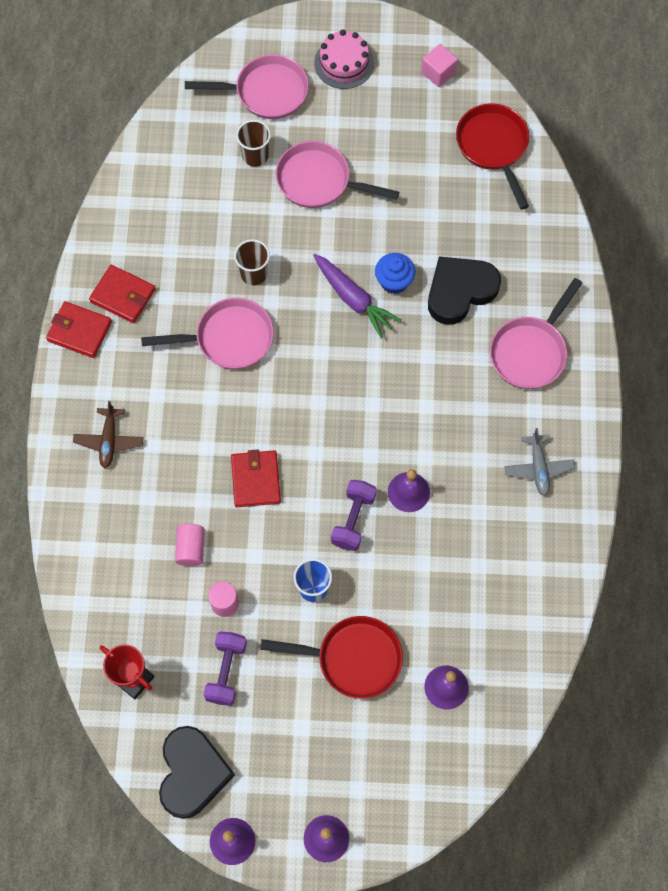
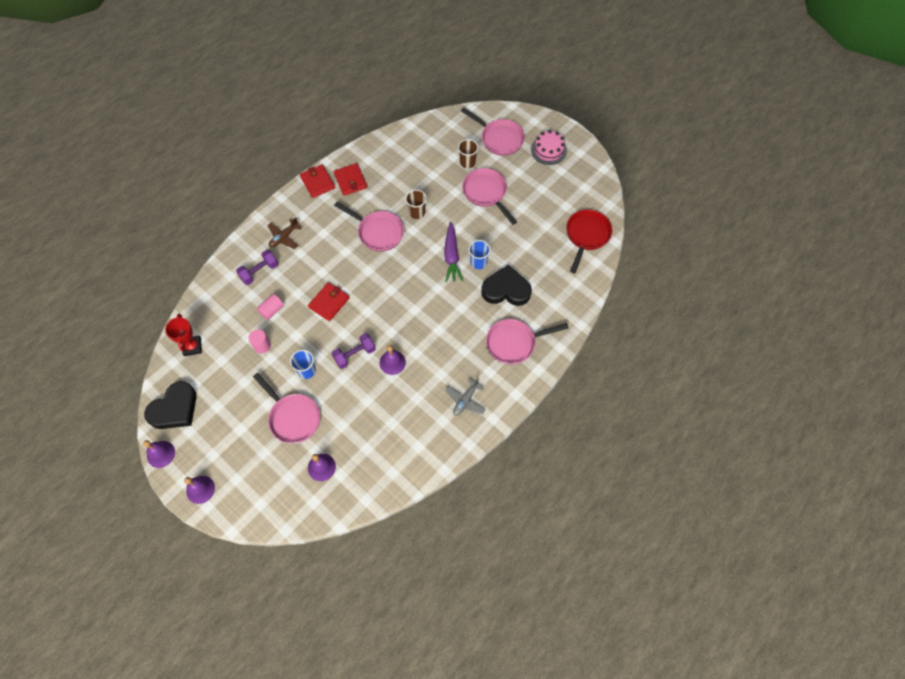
camera: 40 degrees right, 5 degrees down
(226, 671) = (233, 376): purple dumbbell -> purple dumbbell (259, 272)
(353, 658) = (293, 417): red pan -> pink pan
(394, 281) = (478, 262): blue cupcake -> blue cup
(438, 73) = (591, 184): pink cube -> none

